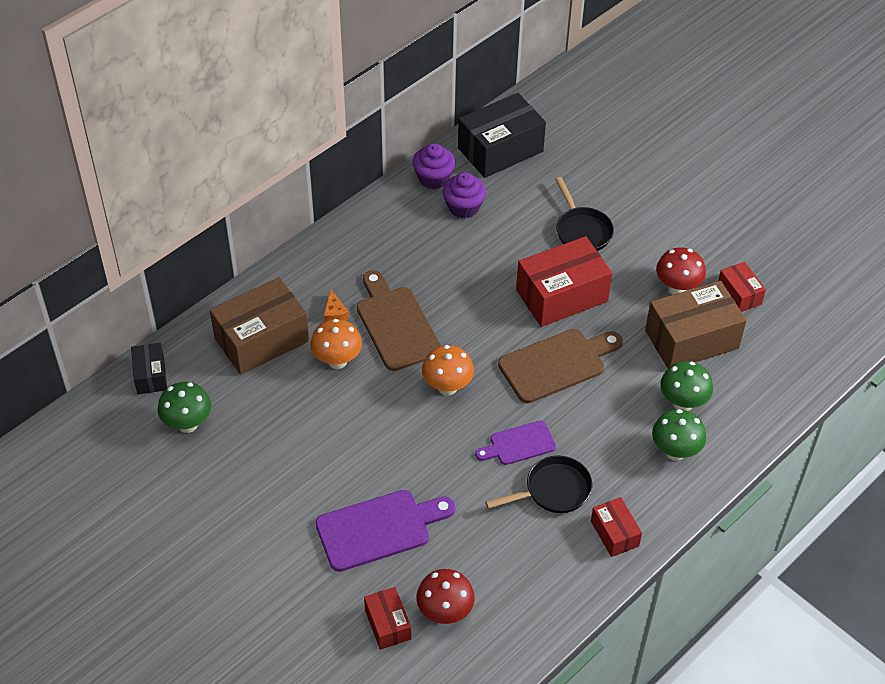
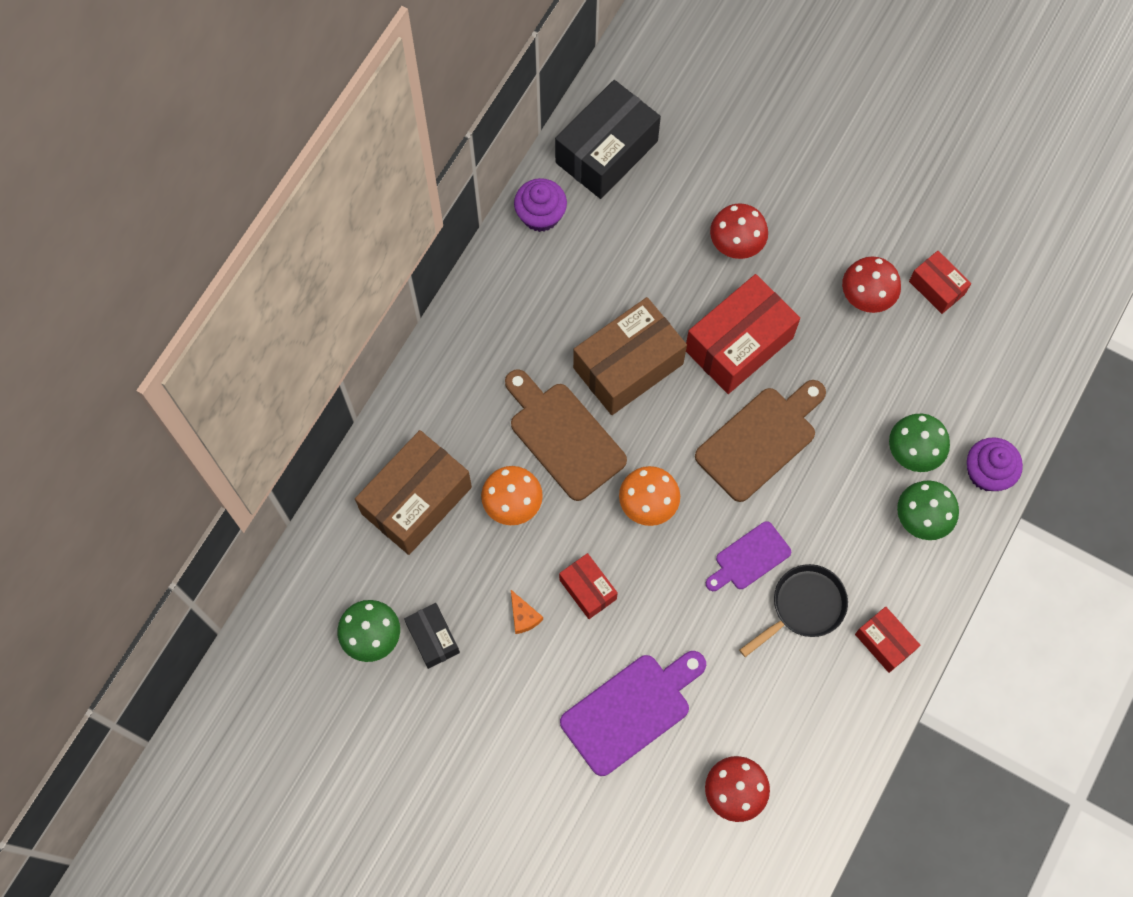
camera: 15 degrees left, 20 degrees up
(150, 375) = (306, 585): black box -> black box (433, 638)
(334, 313) = (488, 440): orange cheese -> orange cheese (523, 616)
(387, 624) = (678, 824): red box -> red box (588, 589)
(463, 207) = (589, 248): purple cupcake -> purple cupcake (987, 472)
(582, 231) = (736, 246): black pan -> red mushroom
(691, 339) = (900, 364): brown box -> brown box (628, 366)

